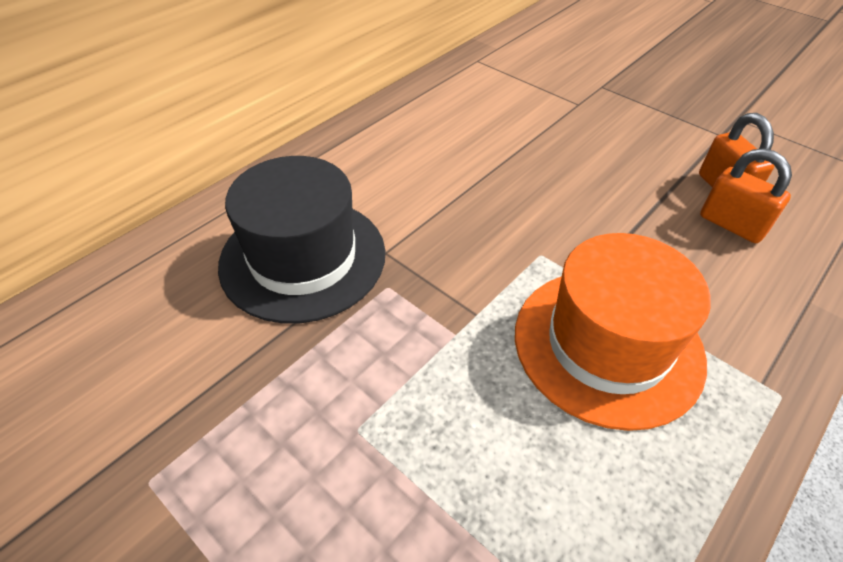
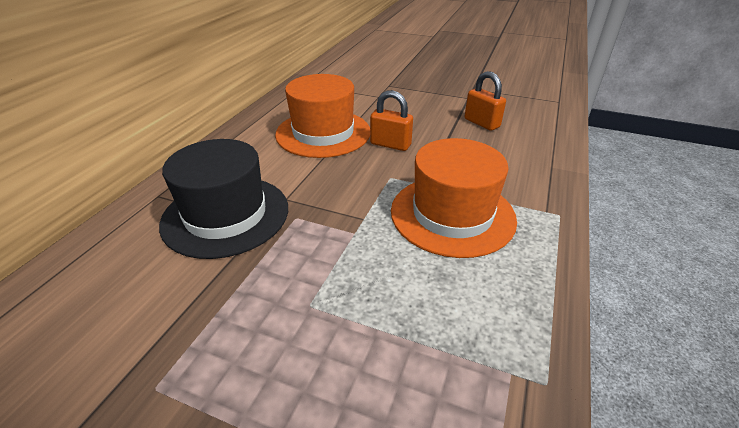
camera: 20 degrees left, 10 degrees down
(474, 153) = (323, 133): none -> orange hat
(731, 225) = (494, 139): orange padlock -> orange padlock (390, 144)

